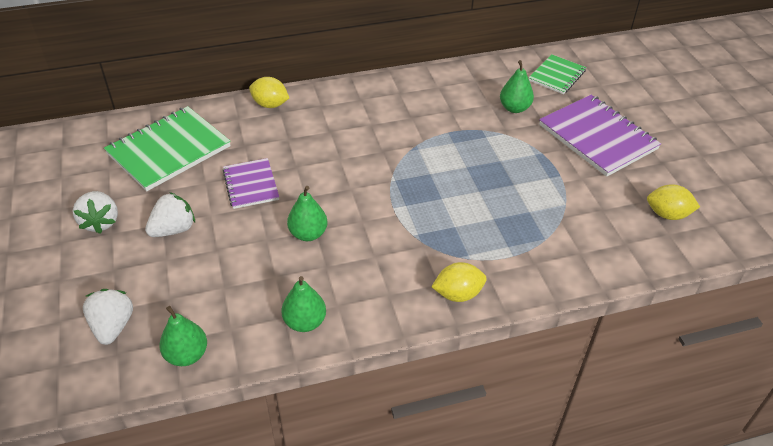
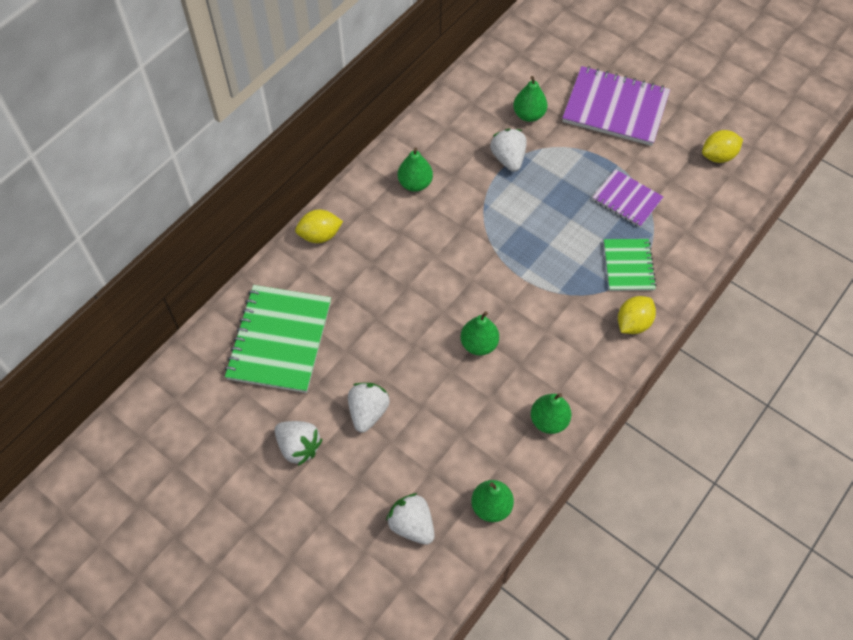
camera: 35 degrees left, 15 degrees up
(251, 185) = (387, 328): purple notebook -> purple notebook (627, 199)
(375, 108) = (415, 183): none -> green pear
(467, 127) = (508, 158): none -> white strawberry
(557, 76) = (533, 57): green notebook -> green notebook (628, 266)

